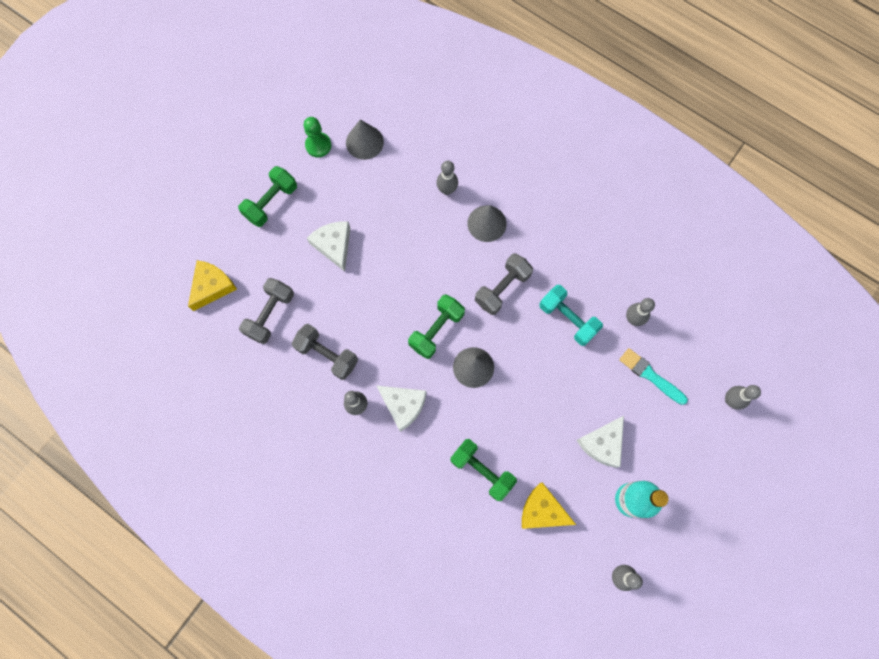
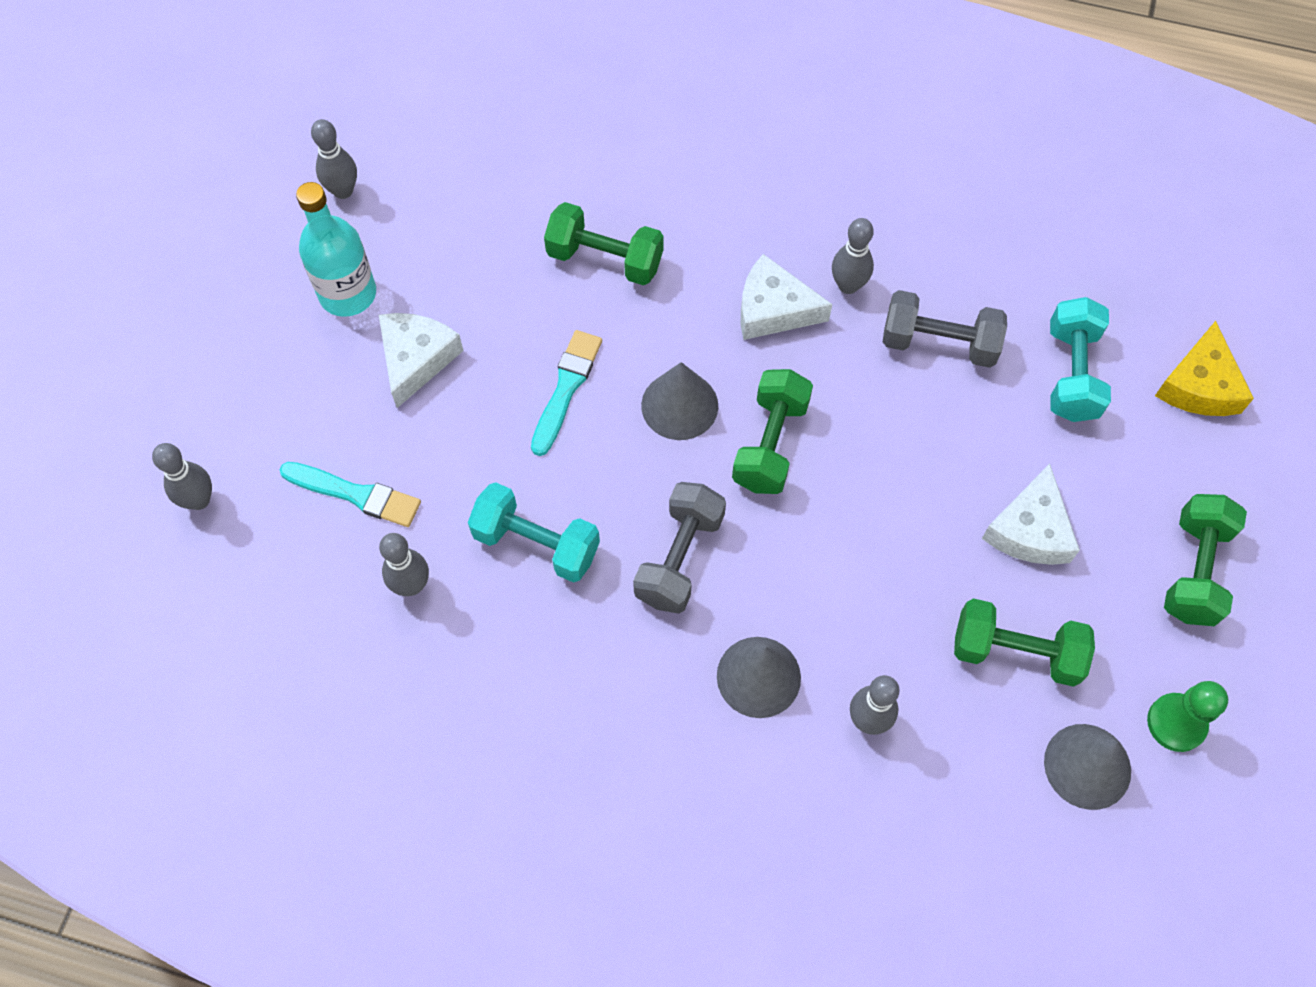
camera: 160 degrees right, 10 degrees down
(270, 315) = (1071, 373): grey dumbbell -> turquoise dumbbell
(334, 245) = (1030, 530): white cheese -> white cheese turned 60 degrees clockwise
(369, 195) = (1015, 652): none -> green dumbbell
(528, 397) = (566, 388): none -> turquoise brush
(542, 510) = (489, 236): yellow cheese -> none

